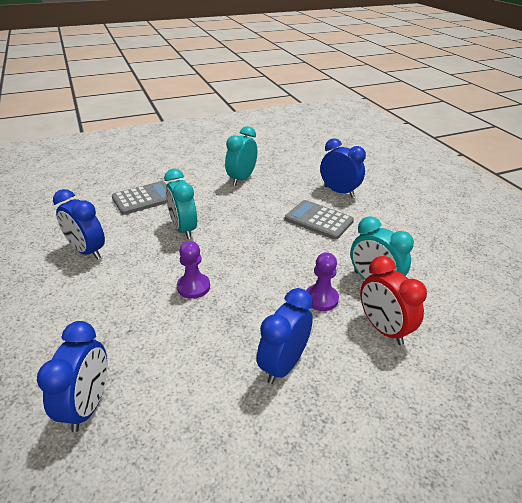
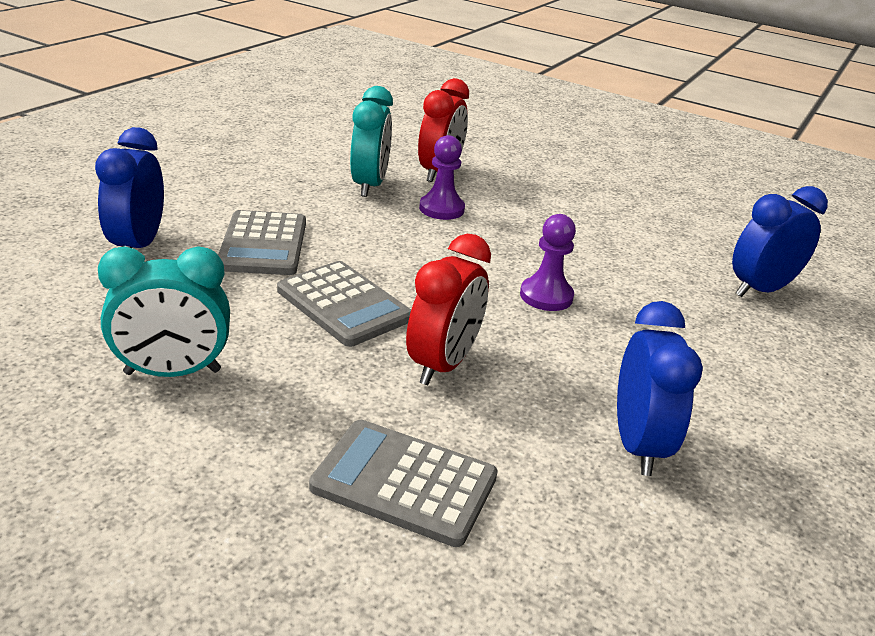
camera: 130 degrees left, 5 degrees down
(183, 229) = (443, 364): turquoise clock -> red clock
(248, 223) = (344, 304): none -> grey calculator
(283, 364) = (558, 209): blue clock -> none

